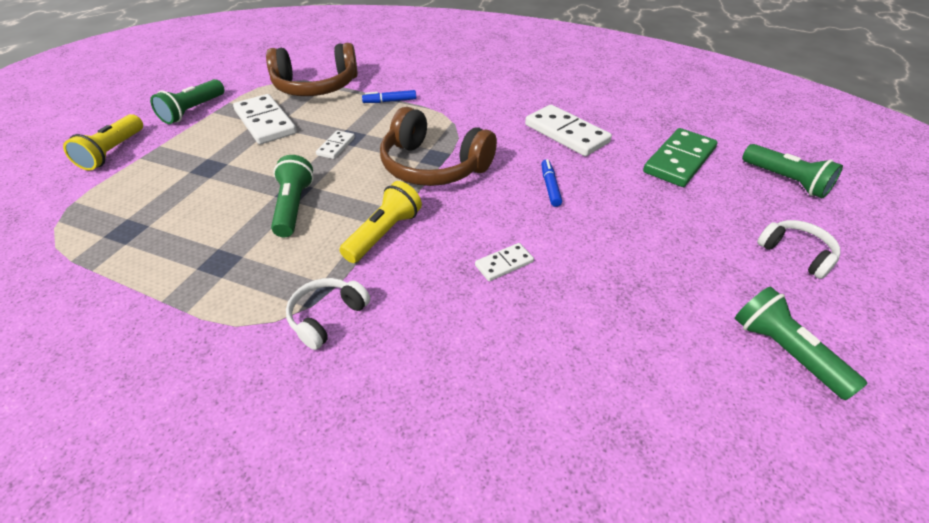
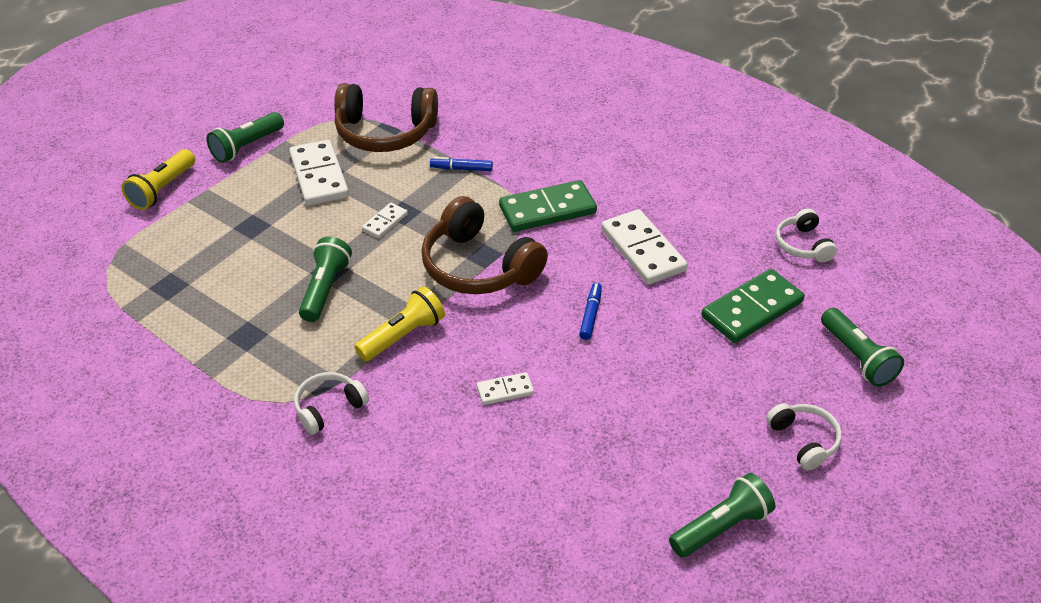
camera: 15 degrees right, 0 degrees up
(474, 118) = (547, 210): none -> green domino
(686, 112) = (803, 245): none -> white headphones
(784, 352) = (721, 527): green flashlight -> green flashlight turned 75 degrees clockwise

